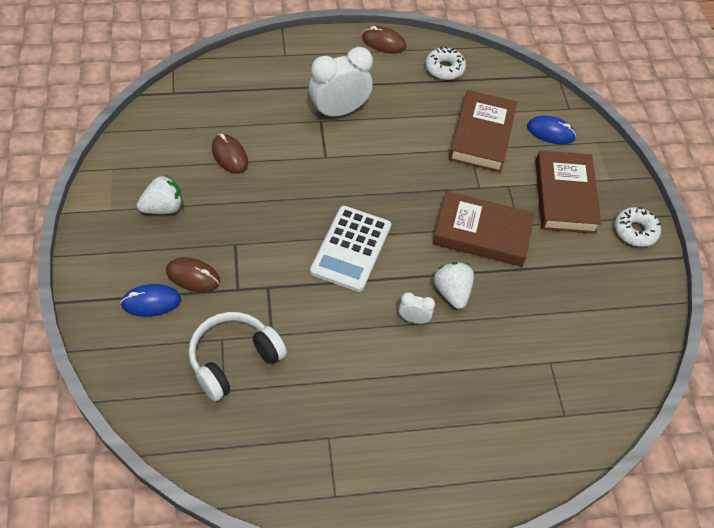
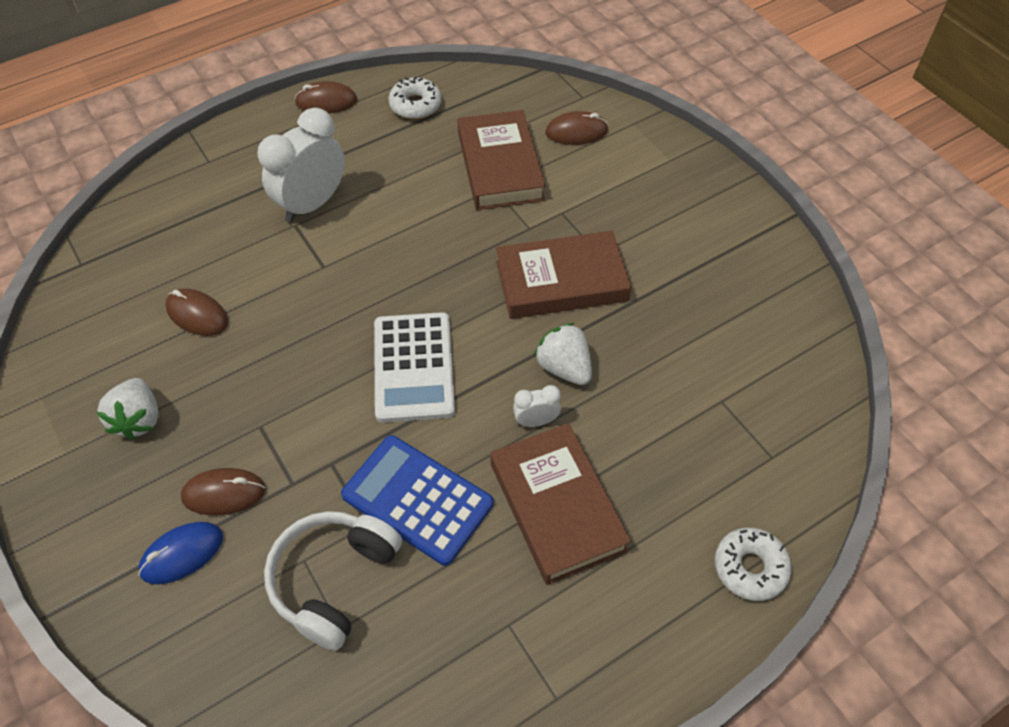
camera: 20 degrees left, 0 degrees up
(163, 208) = (138, 419): white strawberry -> white strawberry turned 135 degrees clockwise
(310, 334) = (417, 499): none -> blue calculator
(550, 132) = (576, 132): blue mouse -> brown mouse
(564, 196) = (631, 198): brown book -> brown book (556, 507)
(635, 231) = (730, 206): white donut -> white donut (750, 568)

